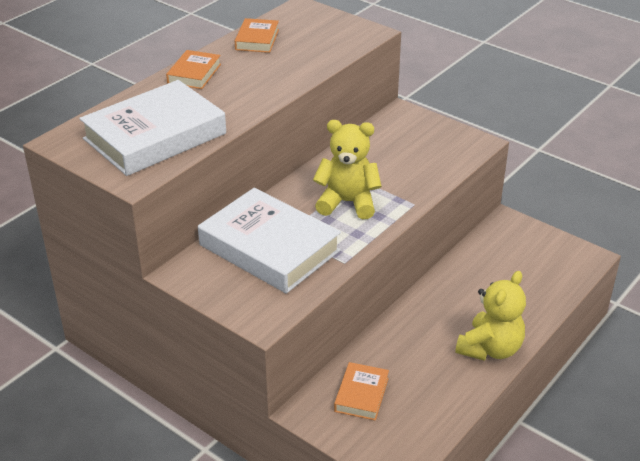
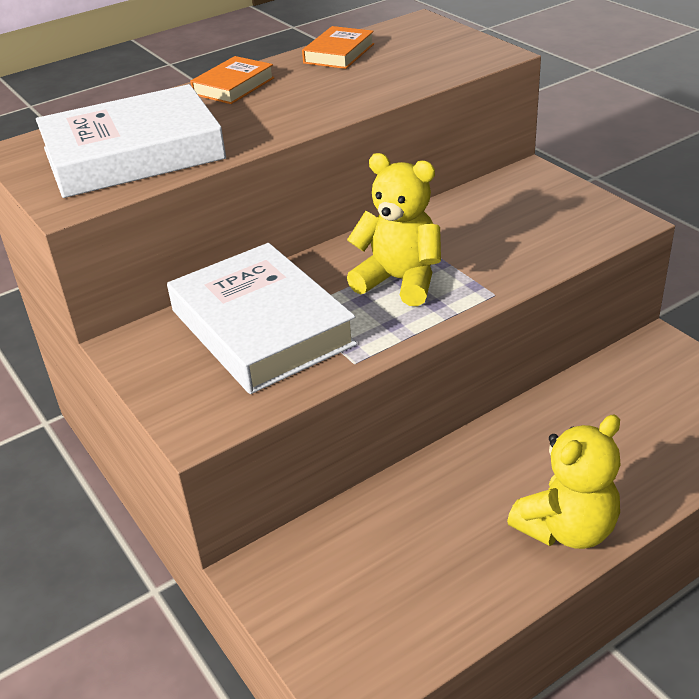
camera: 20 degrees right, 0 degrees up
(361, 394) = (345, 562): orange book -> none

